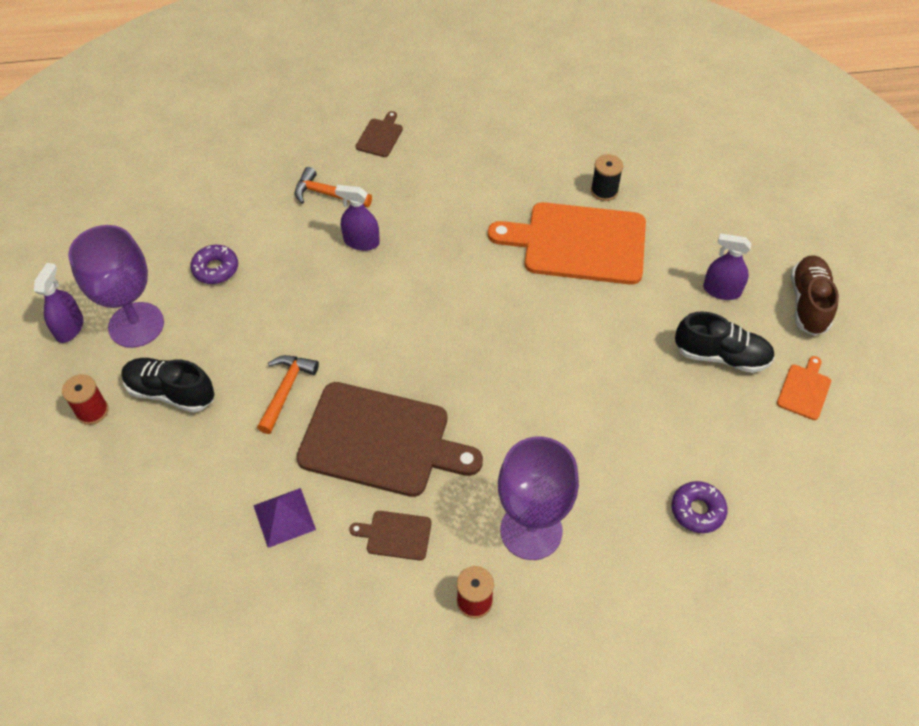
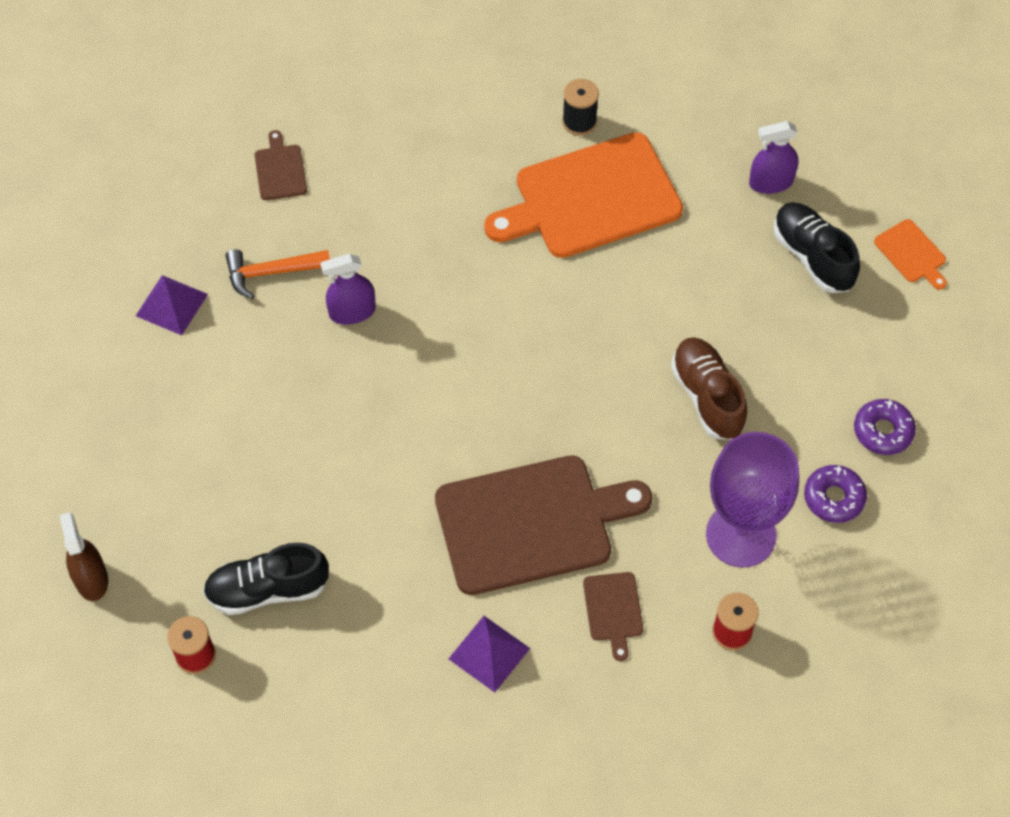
camera: 30 degrees left, 5 degrees up
(69, 328) = (91, 579): purple spray bottle -> brown spray bottle
(136, 325) = (167, 536): purple goblet -> none
(215, 269) = (208, 426): purple donut -> purple donut (834, 498)
(251, 186) = (171, 305): none -> purple pyramid
(286, 390) = (392, 521): orange hammer -> none
(395, 535) = (613, 610): brown cutting board -> brown cutting board turned 75 degrees counterclockwise
(721, 356) = (812, 257): black shoe -> black shoe turned 105 degrees counterclockwise
(804, 390) = (911, 253): orange cutting board -> orange cutting board turned 150 degrees clockwise
(808, 303) = (864, 155): brown shoe -> brown shoe (707, 397)

